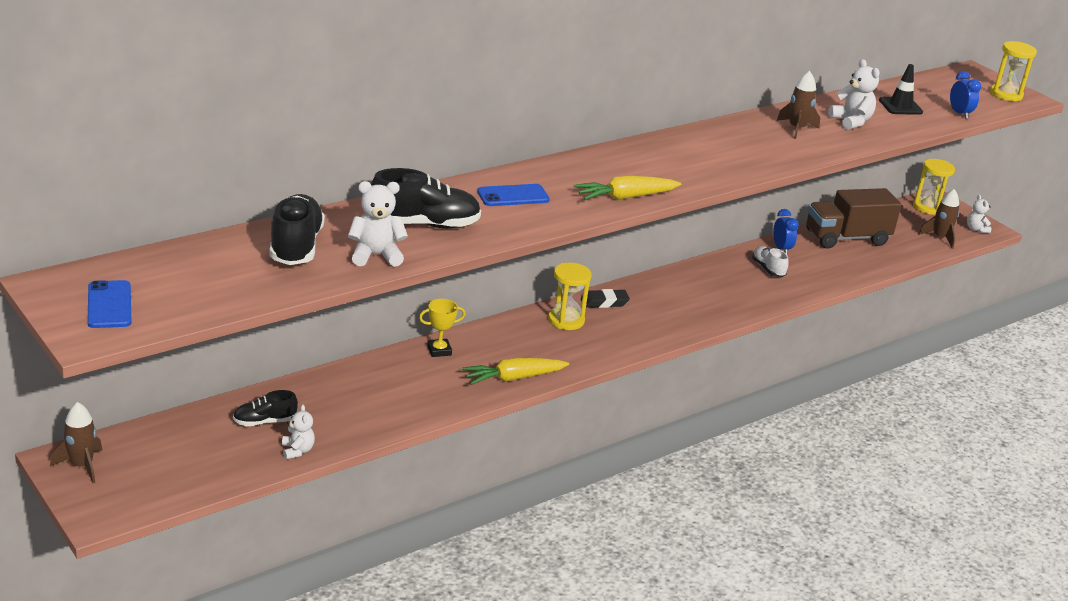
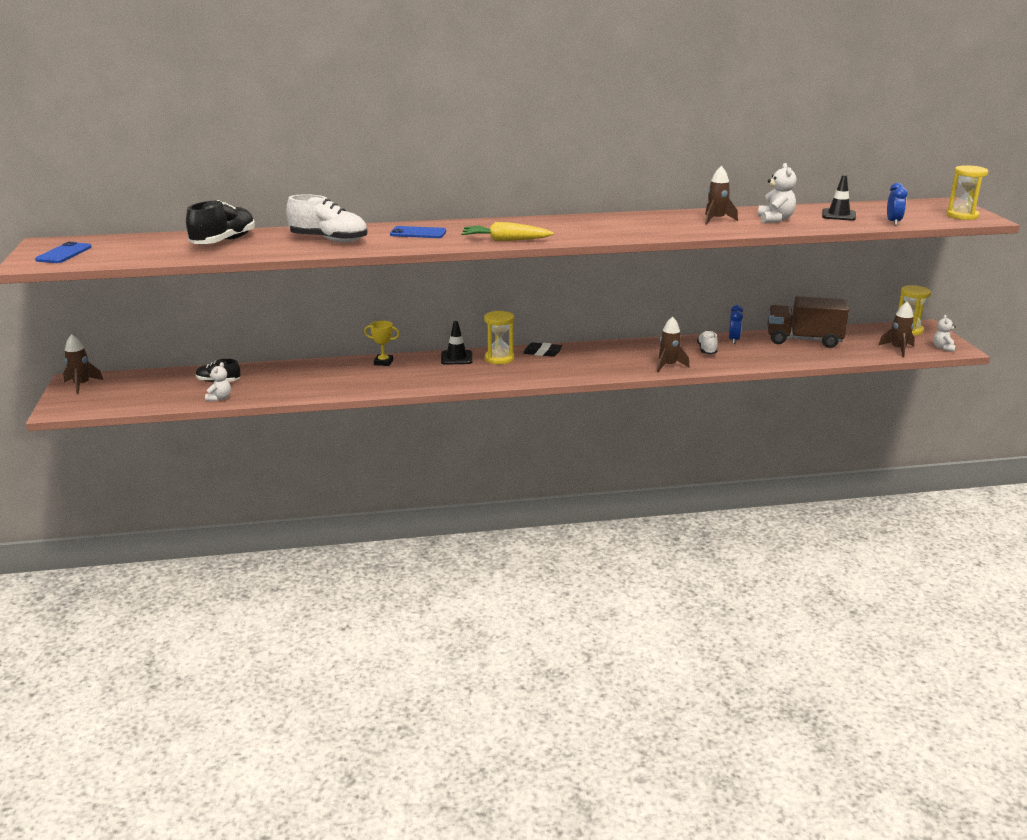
camera: 30 degrees right, 5 degrees down
(375, 255) = (269, 250): white teddy bear -> none
(424, 225) = (329, 240): black shoe -> white shoe
(513, 378) = (418, 383): yellow carrot -> none
(517, 327) = (456, 358): none -> black traffic cone
(751, 300) = (668, 366): none -> brown rocket

